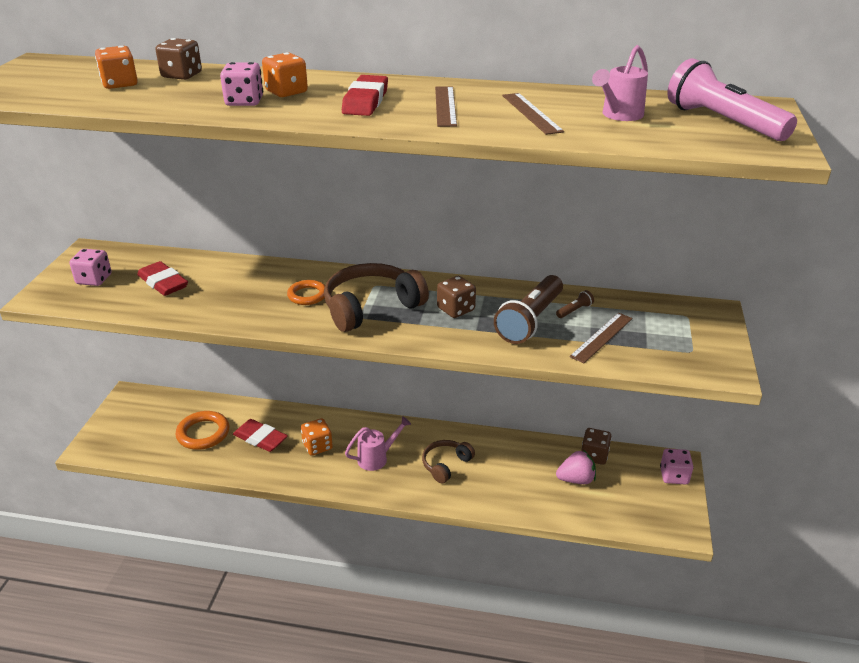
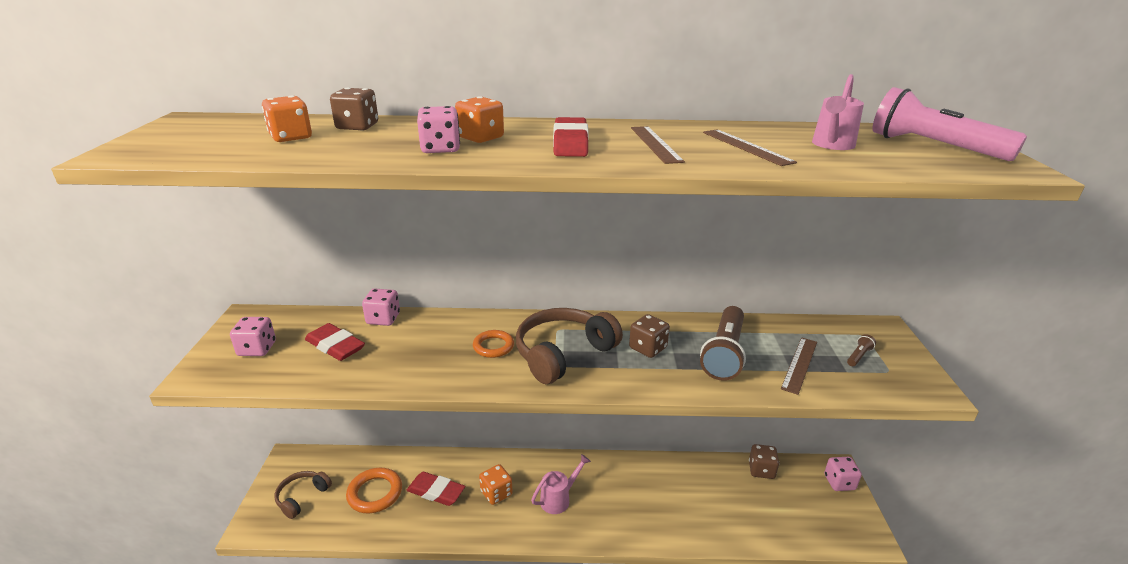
camera: 10 degrees left, 5 degrees down
(212, 262) = (383, 319): none -> pink dice
(446, 465) = (628, 498): brown headphones -> brown headphones (302, 497)
(574, 310) = (760, 339): brown flashlight -> brown flashlight (858, 356)
(576, 479) = (754, 498): pink strawberry -> none

